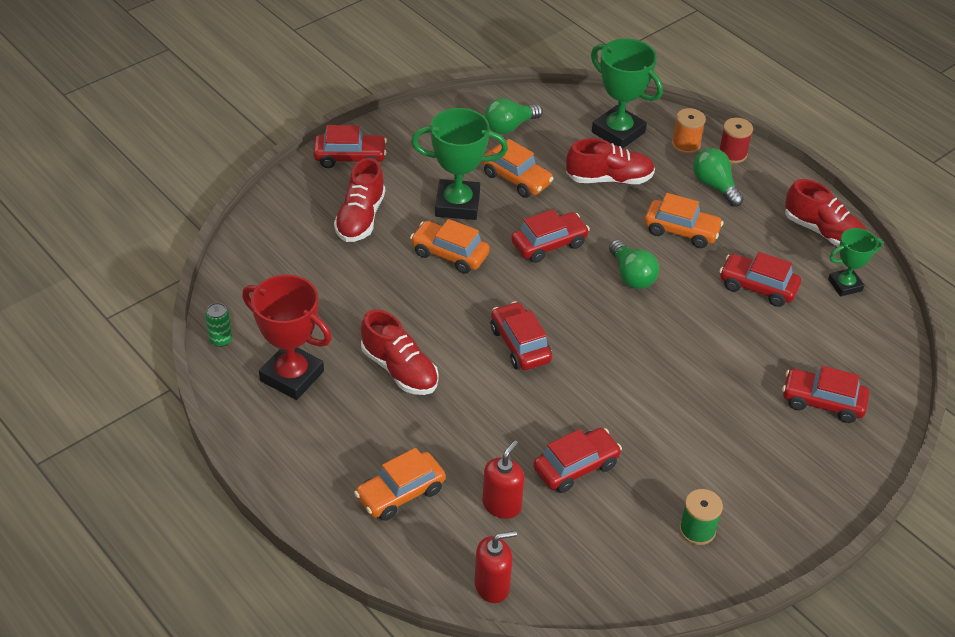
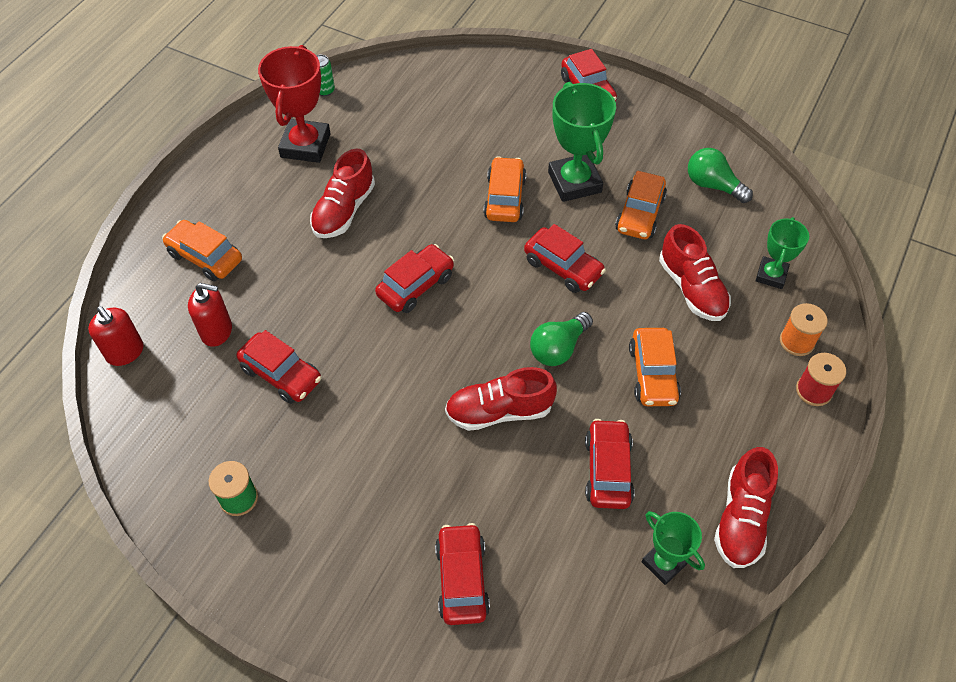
camera: 70 degrees right, 10 degrees up
(360, 218) = (514, 123): red shoe -> red shoe (499, 411)
(618, 132) = (771, 275): green trophy -> green trophy, size x0.60
(715, 186) = (747, 387): green light bulb -> none

